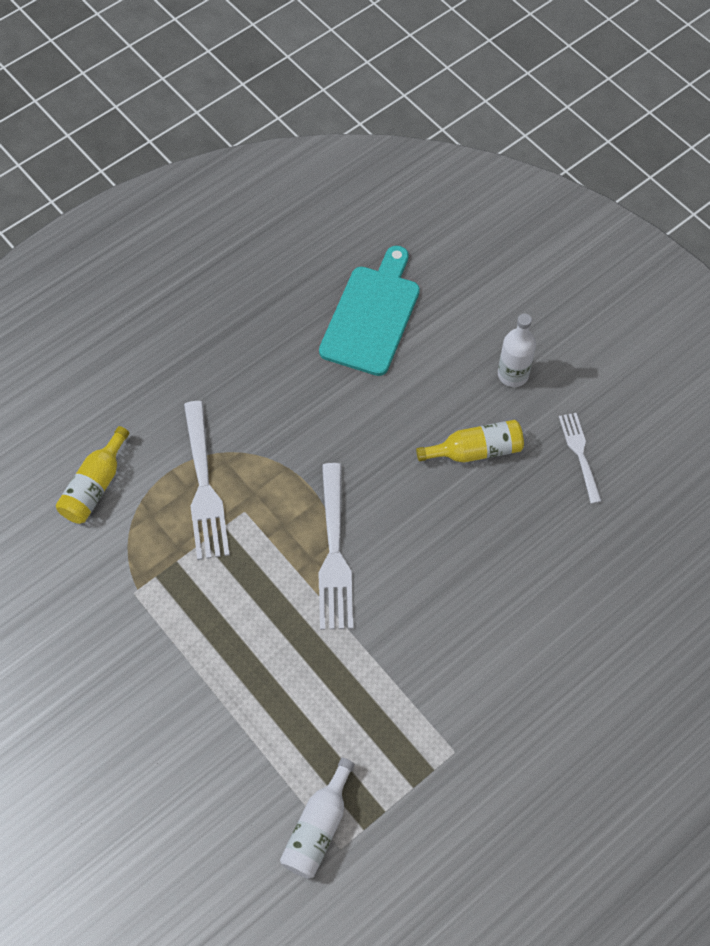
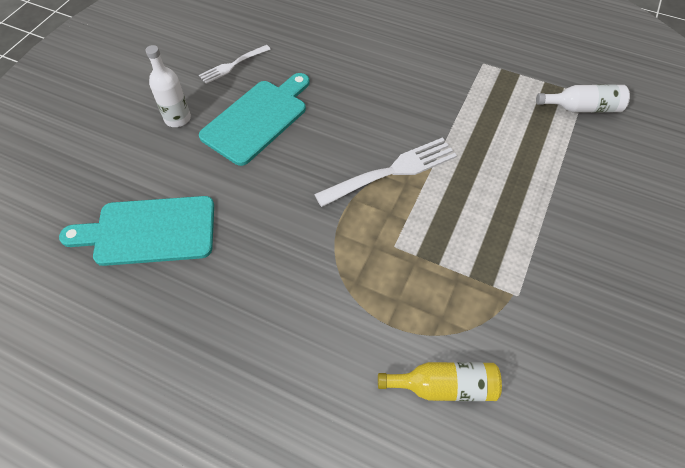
camera: 115 degrees left, 5 degrees down
(203, 485) = (388, 289): white fork -> none
(476, 451) = (257, 119): yellow bottle -> turquoise cutting board

